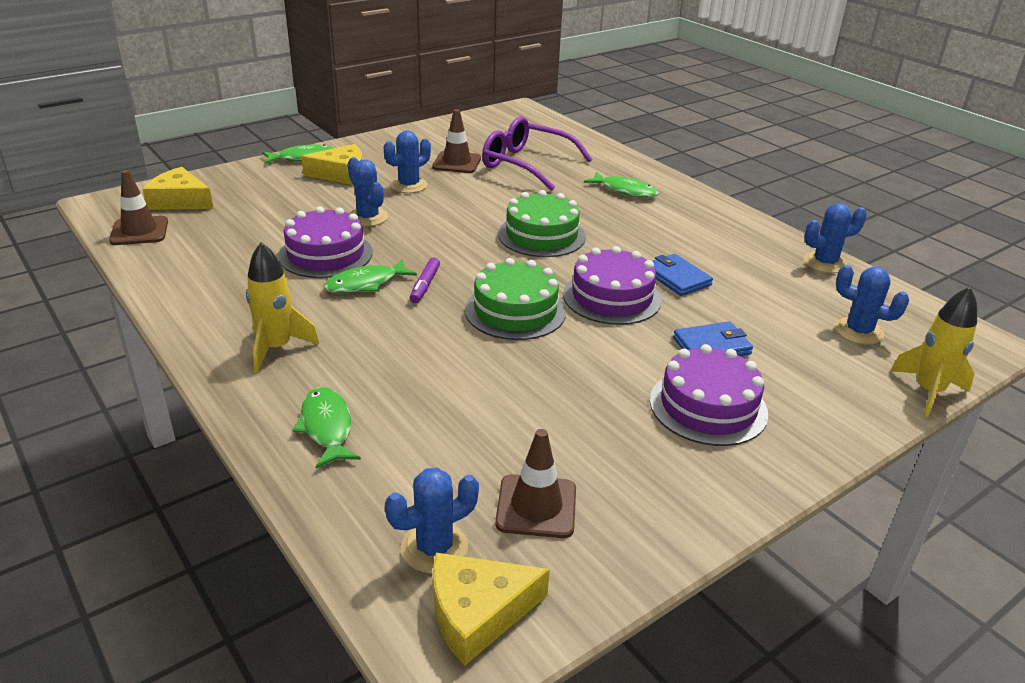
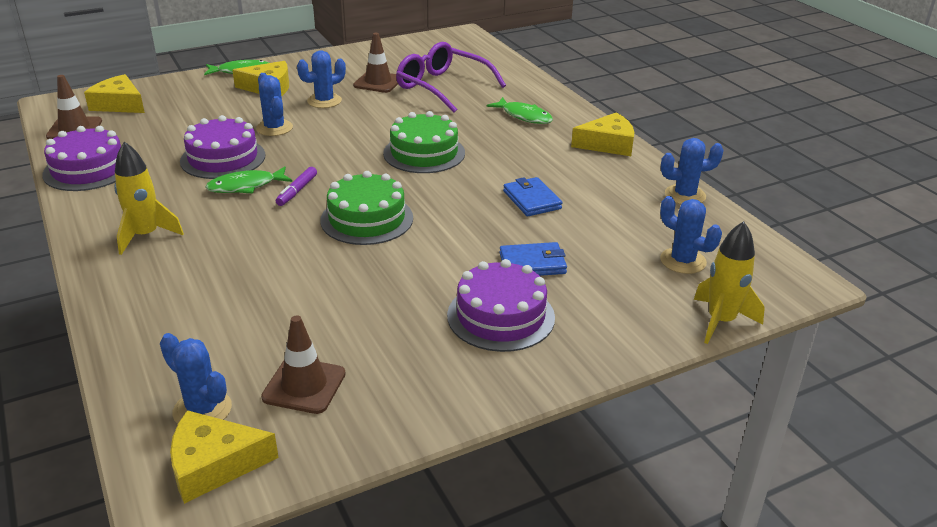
camera: 10 degrees right, 0 degrees up
(327, 427) = (158, 305): green fish -> none
(434, 548) = (202, 410): blue cactus -> blue cactus turned 60 degrees clockwise
(612, 297) = (461, 213): purple cake -> purple cake (88, 169)
(723, 215) = (608, 144): none -> yellow cheese

